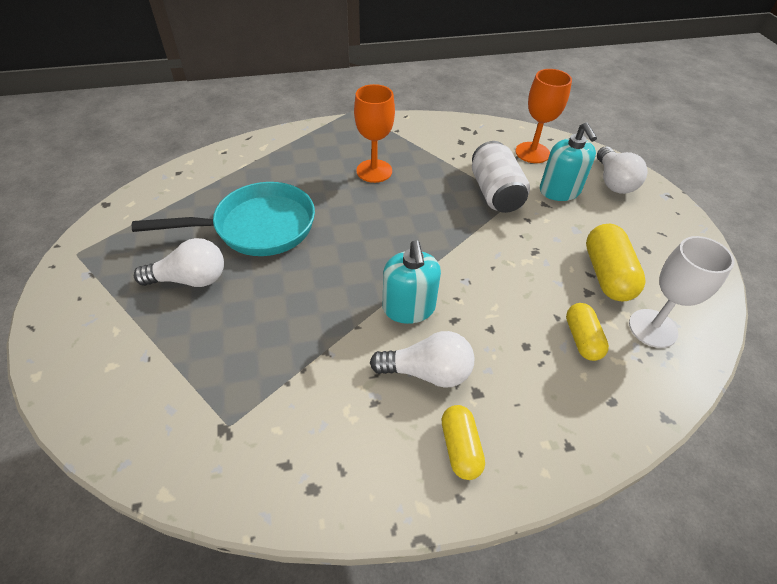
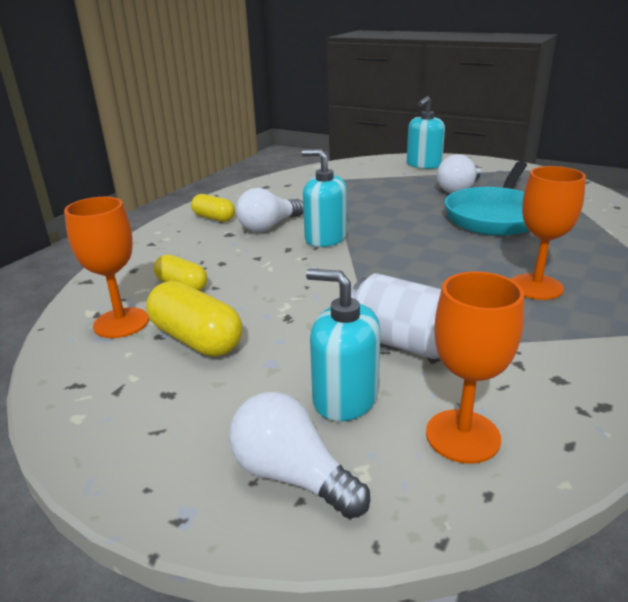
camera: 135 degrees right, 20 degrees down
(96, 356) = (423, 165): none -> turquoise soap dispenser
(653, 328) = (121, 323): white goblet -> orange goblet

